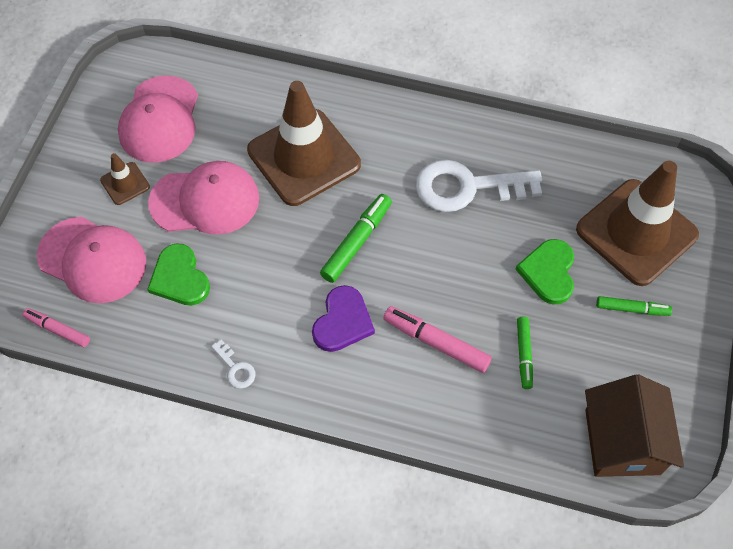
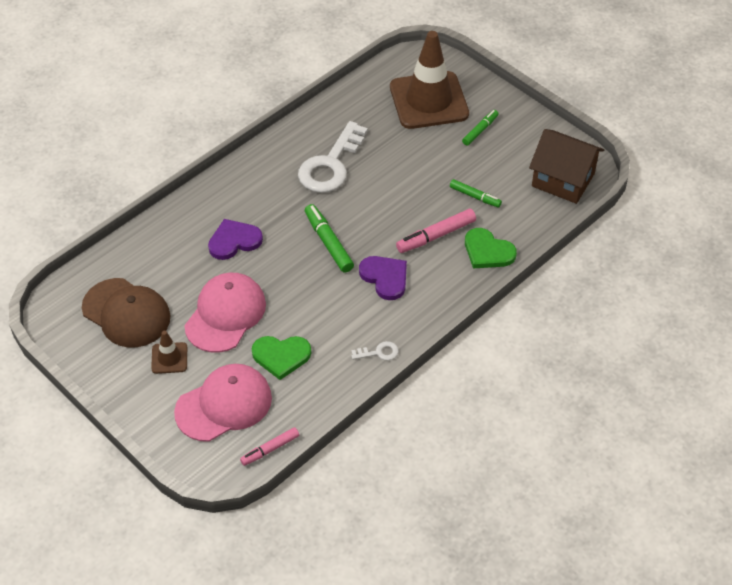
camera: 60 degrees left, 10 degrees down
(159, 120) = (126, 313): pink cap -> brown cap
(304, 157) = (234, 241): brown traffic cone -> purple heart
(548, 272) = (426, 156): green heart -> green heart (487, 251)

